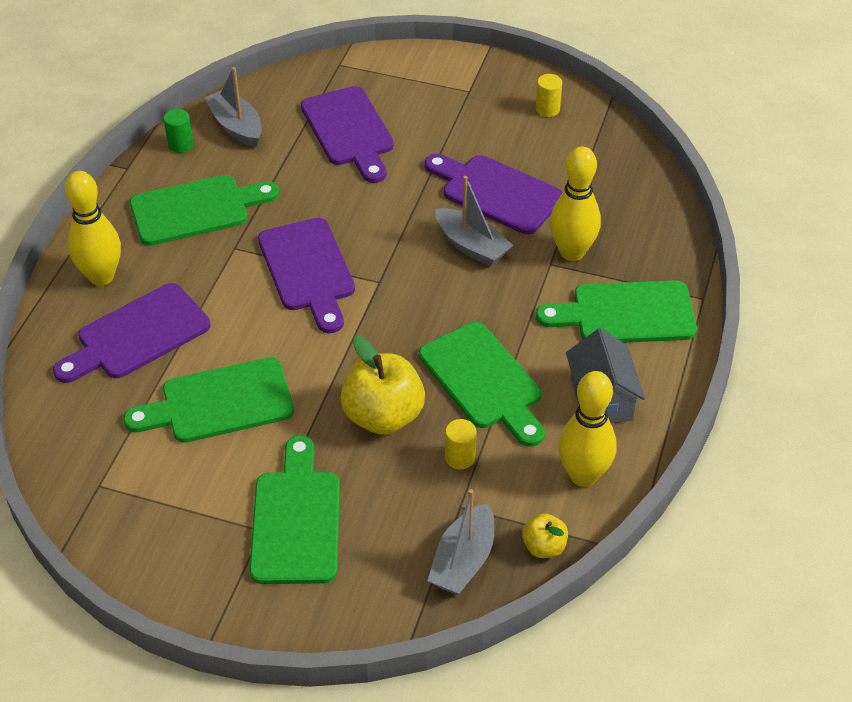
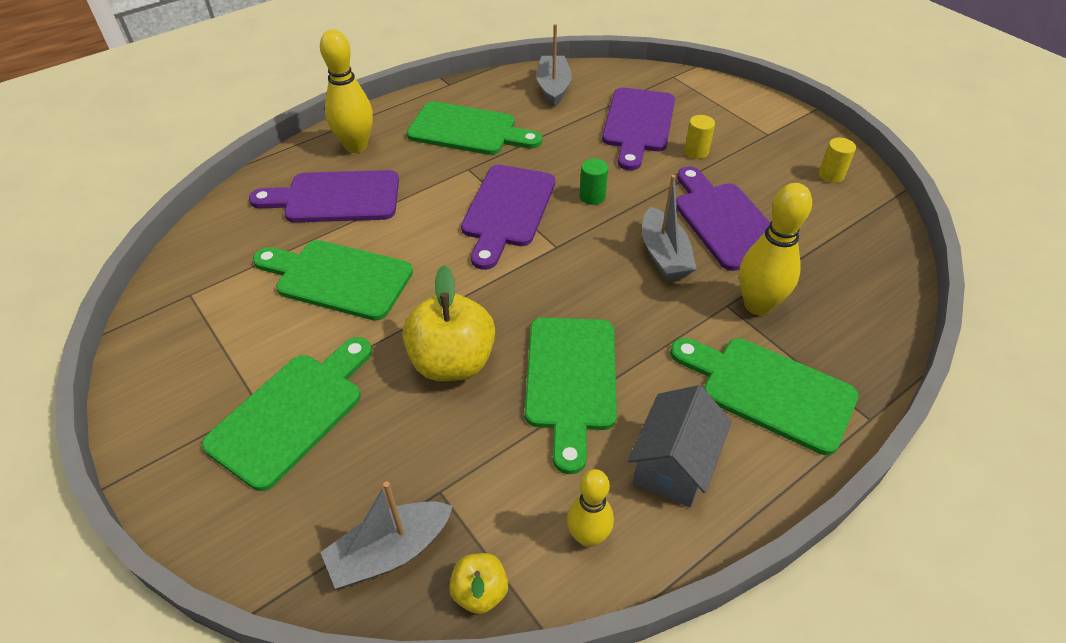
camera: 35 degrees right, 0 degrees up
(180, 145) = (501, 84): green cylinder -> green cylinder (592, 196)
(460, 457) = (483, 441): yellow cylinder -> yellow cylinder (696, 151)
(583, 475) = (588, 536): yellow bowling pin -> yellow bowling pin, size x0.64

